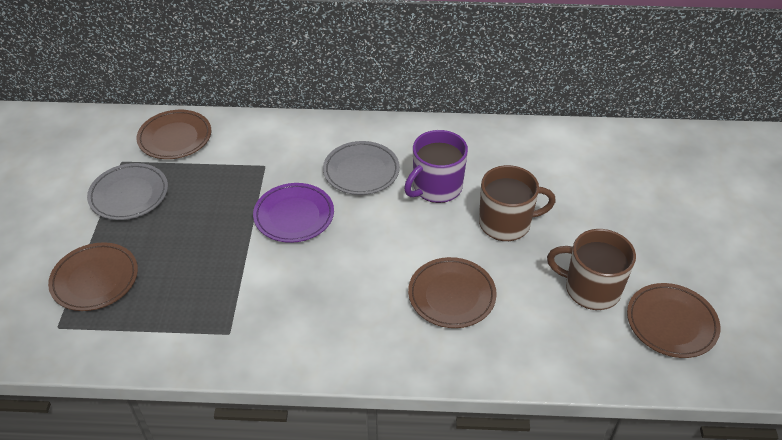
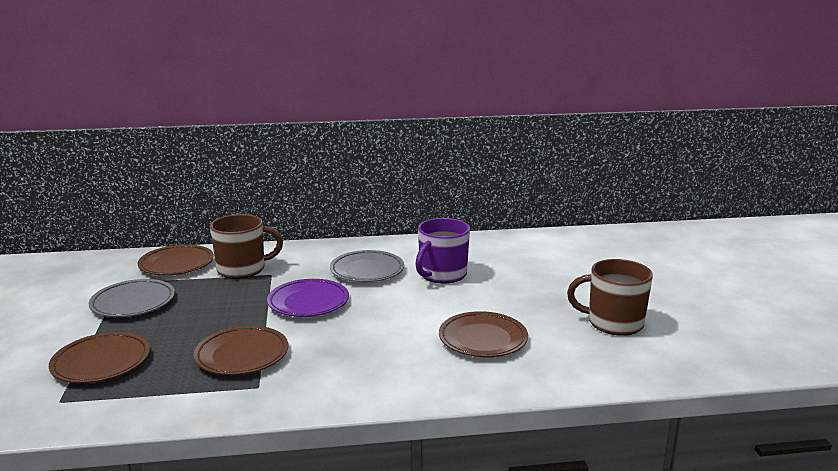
camera: 10 degrees left, 25 degrees down
(506, 223) = (516, 290): brown mug -> brown mug (242, 269)
(671, 323) = (699, 337): brown plate -> brown plate (242, 355)

